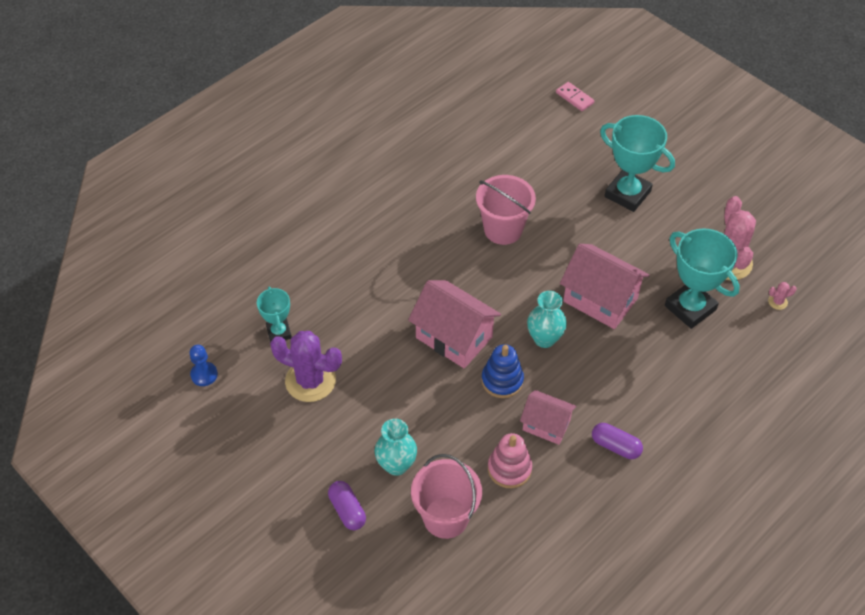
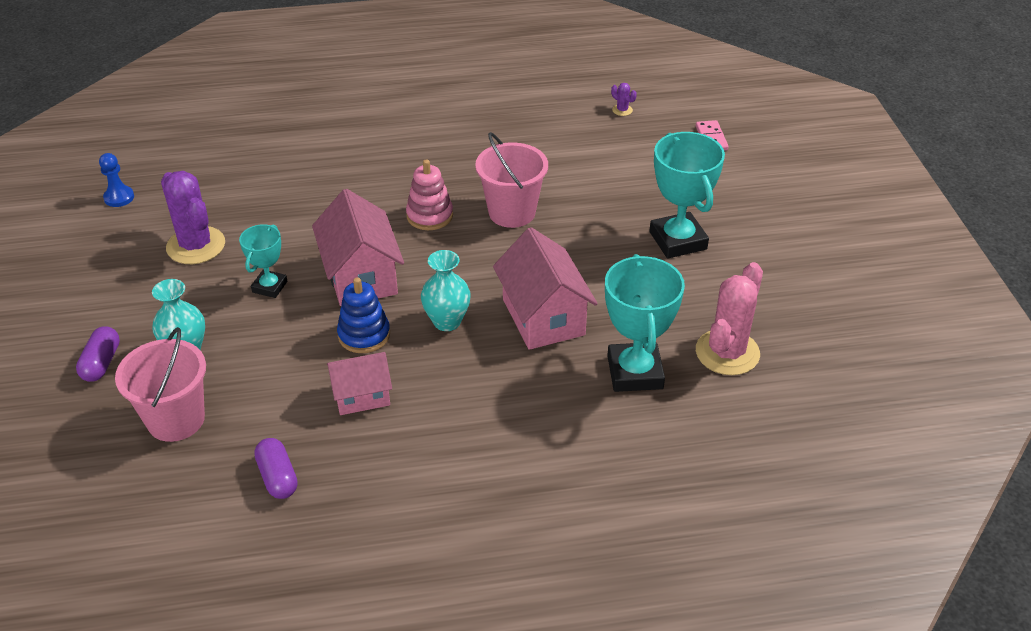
camera: 35 degrees right, 10 degrees down
(279, 332) = (215, 197): turquoise trophy -> turquoise trophy (270, 287)
(495, 103) = (622, 110): none -> purple cactus
(509, 469) = (282, 413): pink stacking toy -> pink stacking toy (429, 216)
(546, 425) = (361, 396): pink house -> pink house turned 75 degrees counterclockwise
(615, 446) = (409, 454): purple capsule -> purple capsule (278, 477)
(777, 302) = (746, 418): pink cactus -> none

